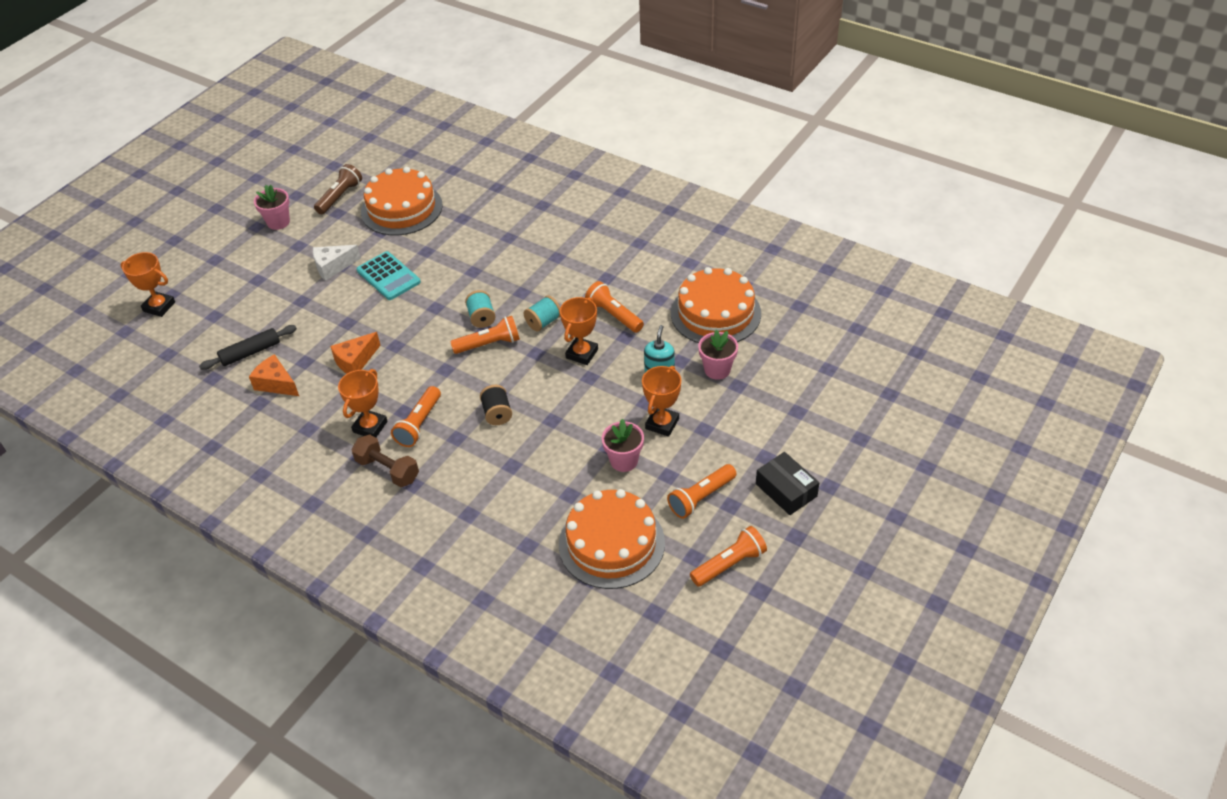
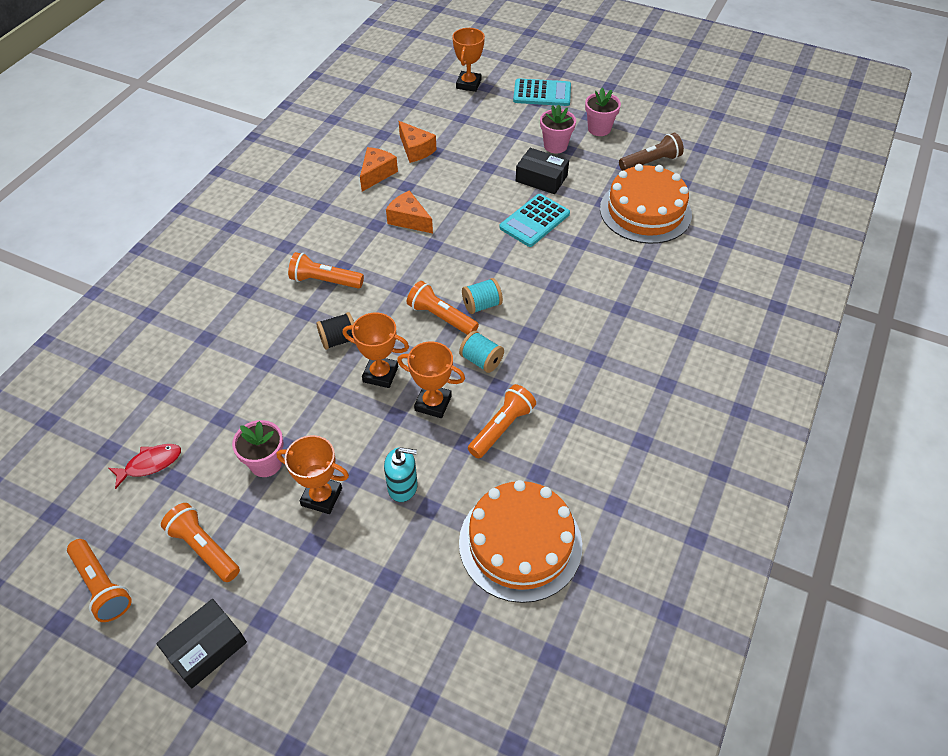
camera: 80 degrees right, 5 degrees up
(204, 254) = (542, 93): none -> turquoise calculator
(250, 352) = (416, 150): black rolling pin -> orange cheese
(333, 267) = (541, 178): white cheese -> black box
(340, 197) = (650, 162): brown flashlight -> brown flashlight turned 45 degrees counterclockwise
(370, 427) = (322, 246): orange trophy -> orange trophy (380, 374)
(387, 470) = (267, 269): brown dumbbell -> none
(489, 344) = (441, 317): orange flashlight -> orange flashlight turned 150 degrees clockwise
(611, 543) = (150, 464): orange cake -> red fish
(717, 370) = (414, 552): pink flower pot -> pink flower pot (555, 146)

